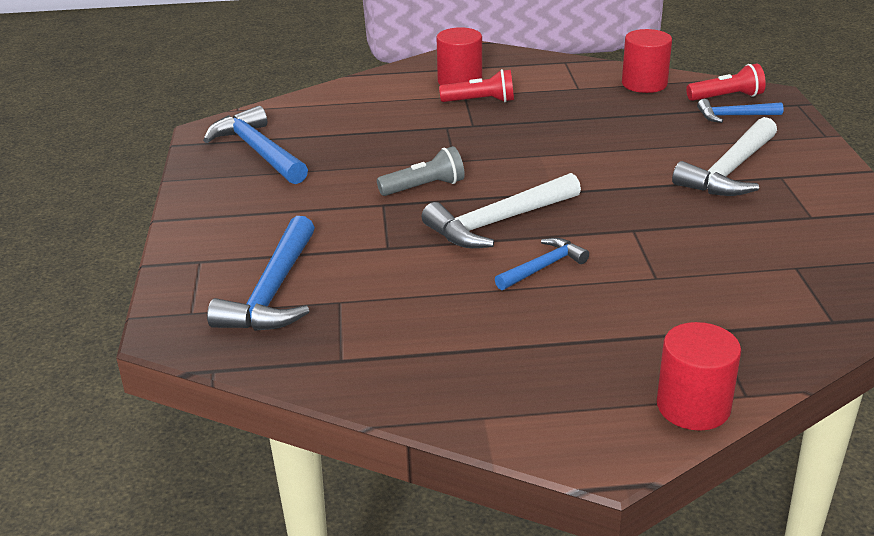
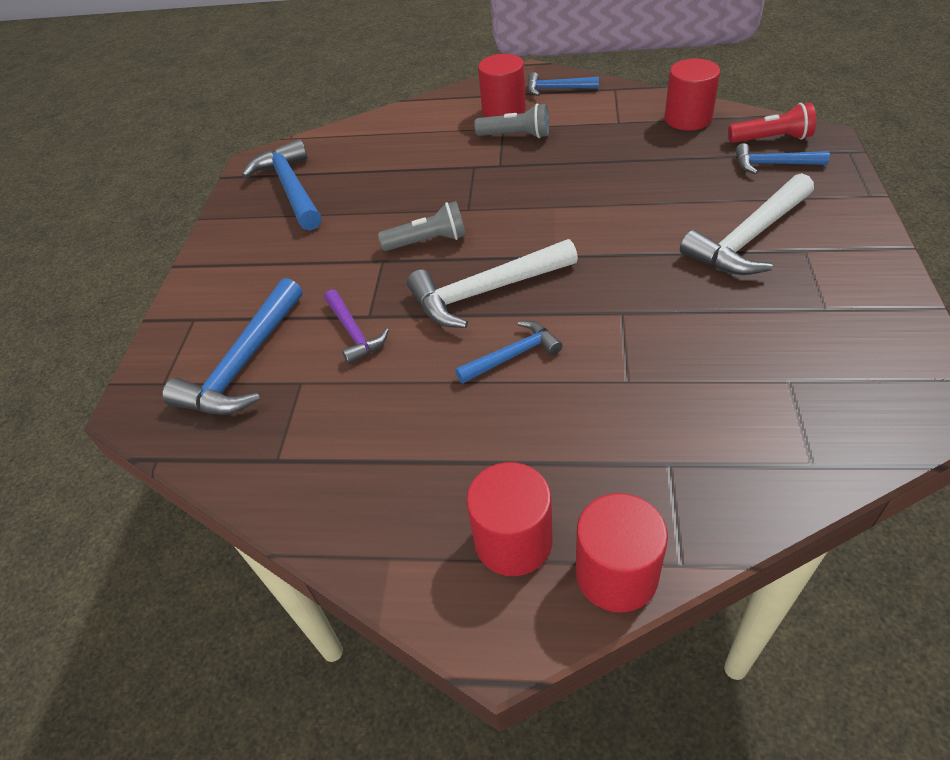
camera: 15 degrees right, 15 degrees up
(378, 261) = (354, 333): none -> purple hammer
(480, 101) = (516, 135): red flashlight -> grey flashlight
(507, 63) = (557, 89): none -> blue hammer
(594, 394) = (513, 541): none -> red cylinder

